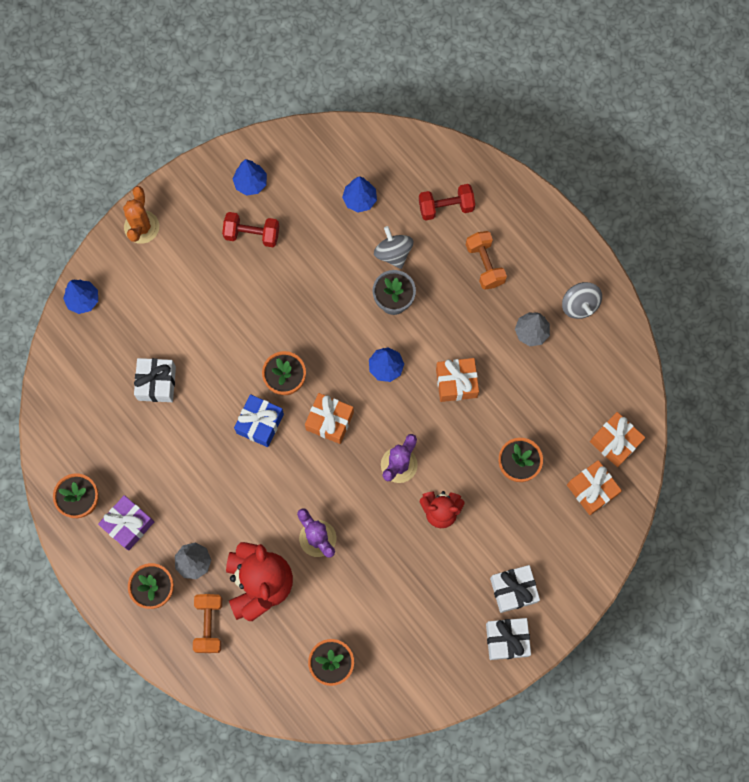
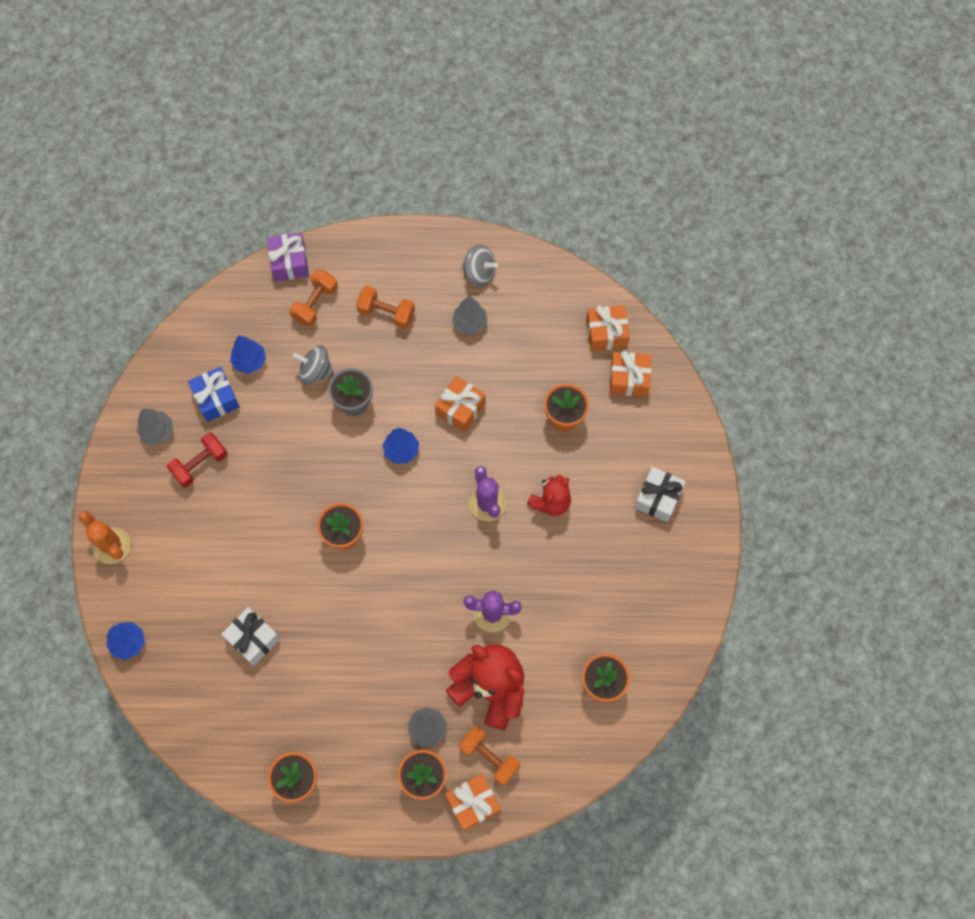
camera: 50 degrees left, 5 degrees down
(128, 524) = (350, 757): purple gift -> purple gift (289, 262)
(251, 183) = (158, 432): blue tree -> grey tree
(260, 423) = (360, 583): blue gift -> blue gift (216, 399)
(329, 421) = (406, 527): orange gift -> orange gift (473, 803)
(446, 207) = (315, 304): red dumbbell -> orange dumbbell
(507, 640) = (692, 534): white gift -> none

